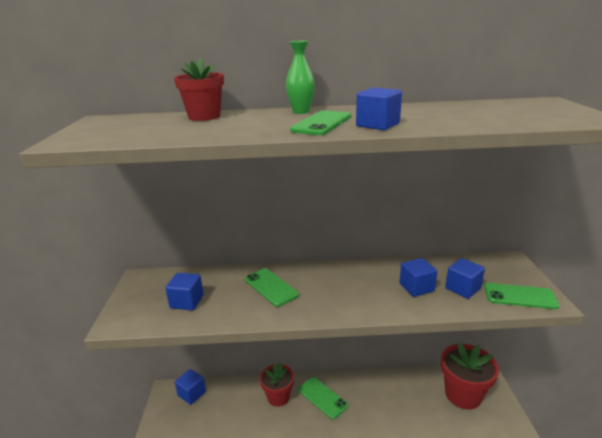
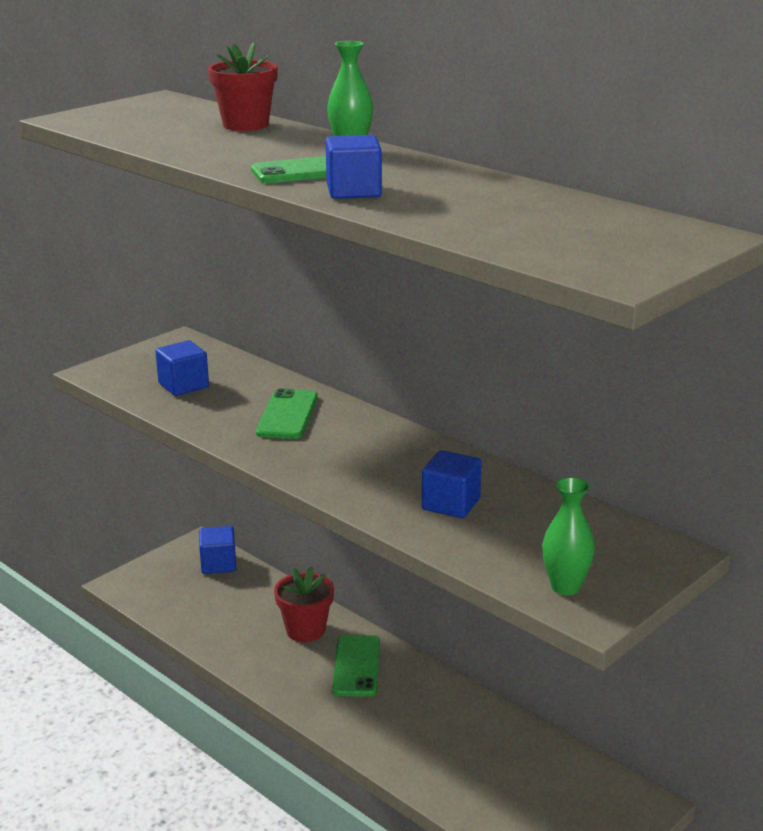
camera: 45 degrees right, 0 degrees up
(462, 288) = (508, 537): blue cube -> none
(463, 395) = (557, 796): red flower pot -> none
(520, 296) = (565, 587): green phone -> green vase

